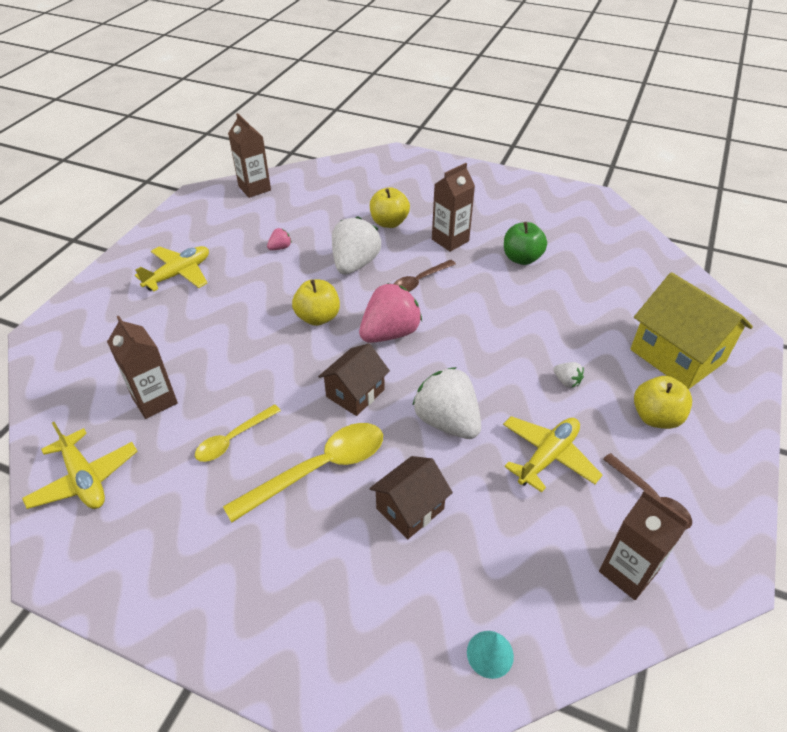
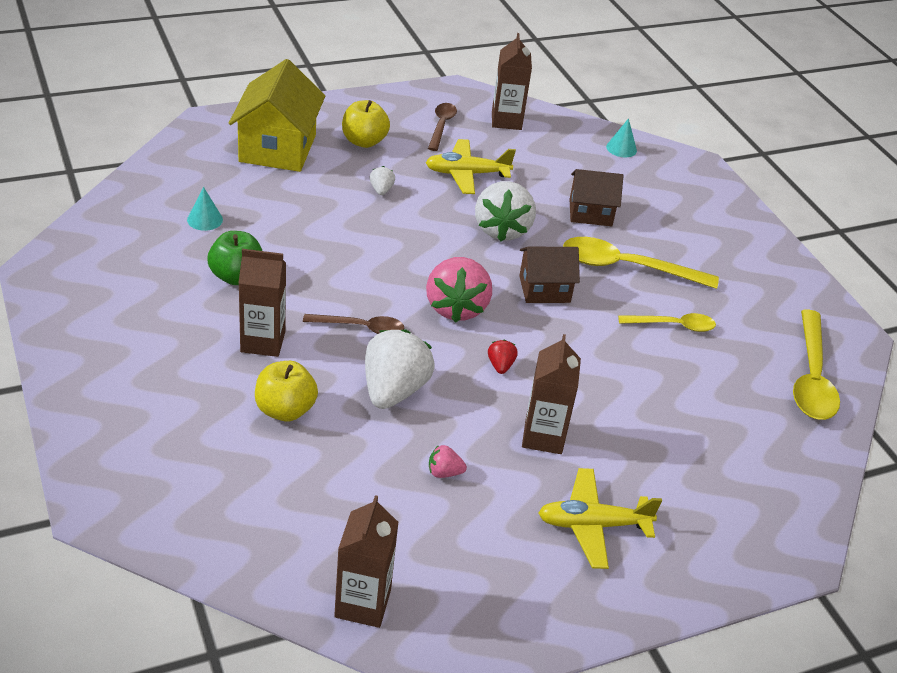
camera: 140 degrees left, 5 degrees down
(84, 479) = (811, 377): yellow plane -> yellow spoon
(155, 400) = (717, 398): brown carton -> brown carton (543, 436)
(318, 317) = (500, 365): yellow apple -> red strawberry
(355, 264) = (394, 390): white strawberry -> white strawberry turned 135 degrees clockwise
(390, 333) = (456, 307): pink strawberry -> pink strawberry turned 90 degrees counterclockwise
(599, 274) = (205, 219): none -> turquoise cone

